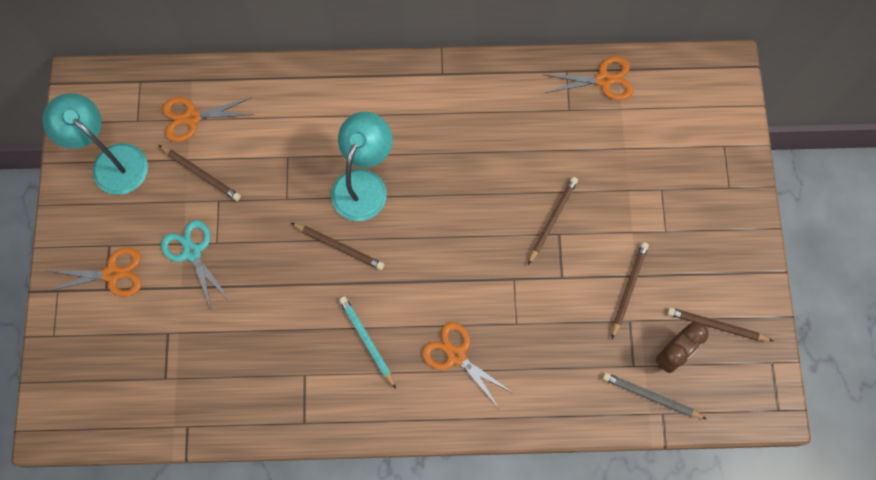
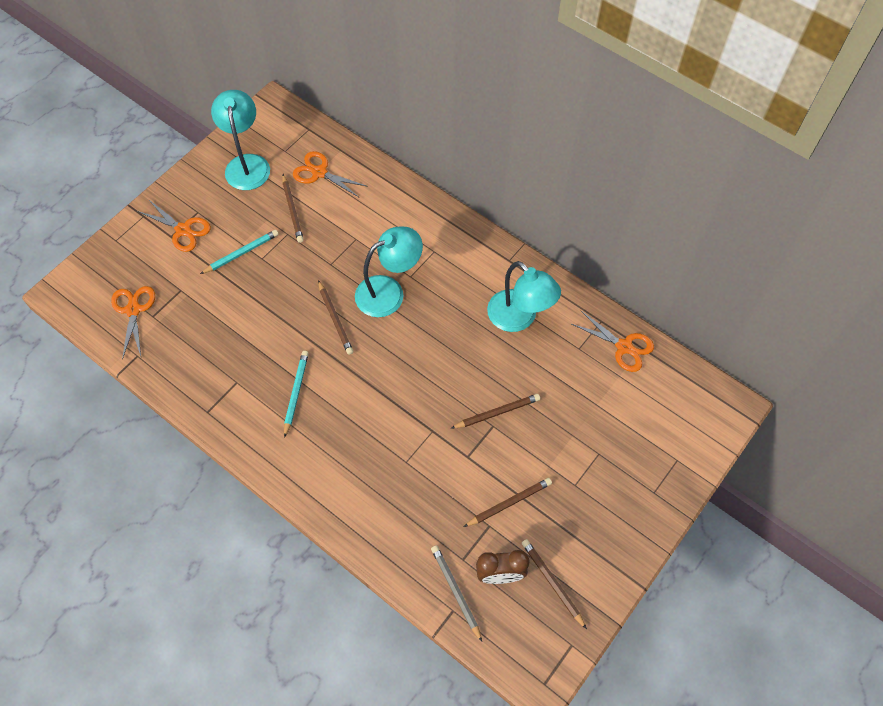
camera: 40 degrees right, 10 degrees down
(192, 252) = (241, 253): turquoise scissors -> turquoise pencil
(456, 356) = (345, 450): orange scissors -> orange scissors (133, 310)
(497, 121) = (519, 318): none -> turquoise lamp

